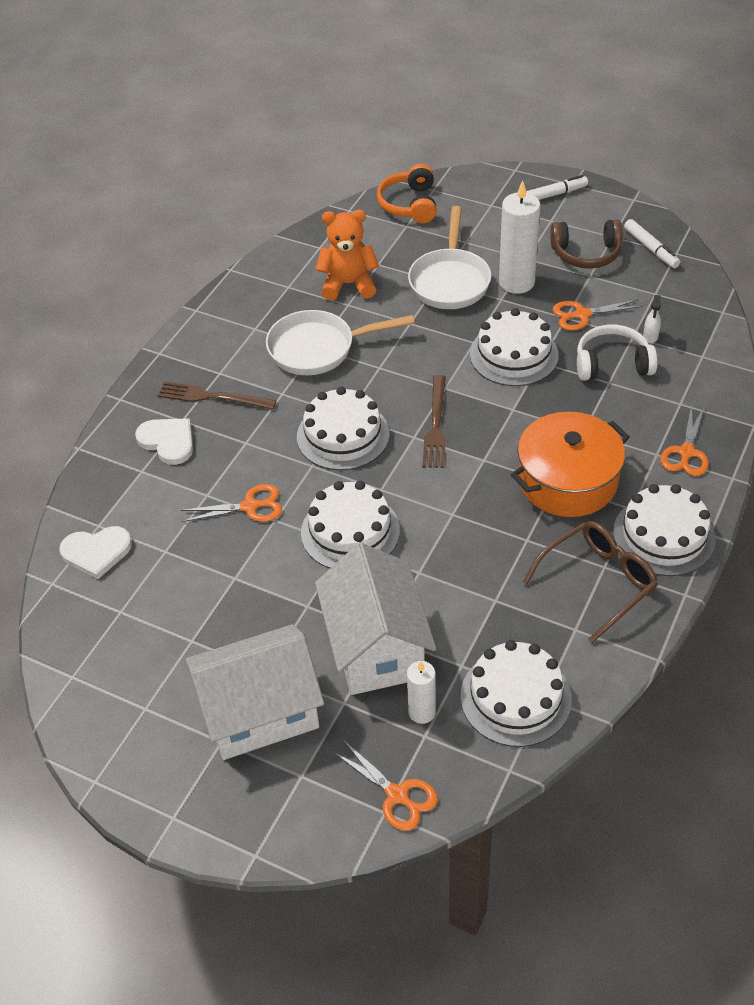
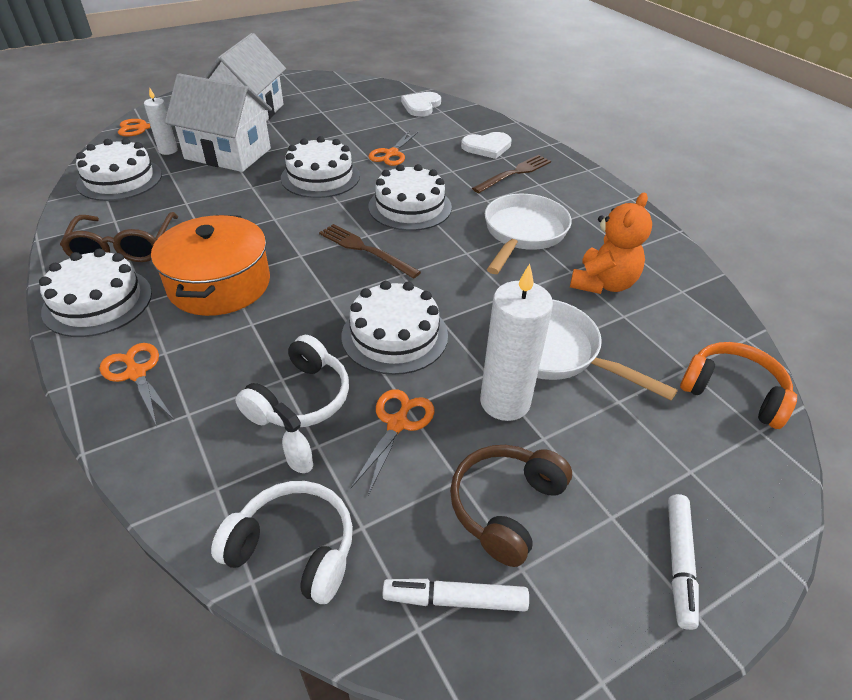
camera: 120 degrees right, 5 degrees down
(693, 308) = (294, 548): none -> white headphones

